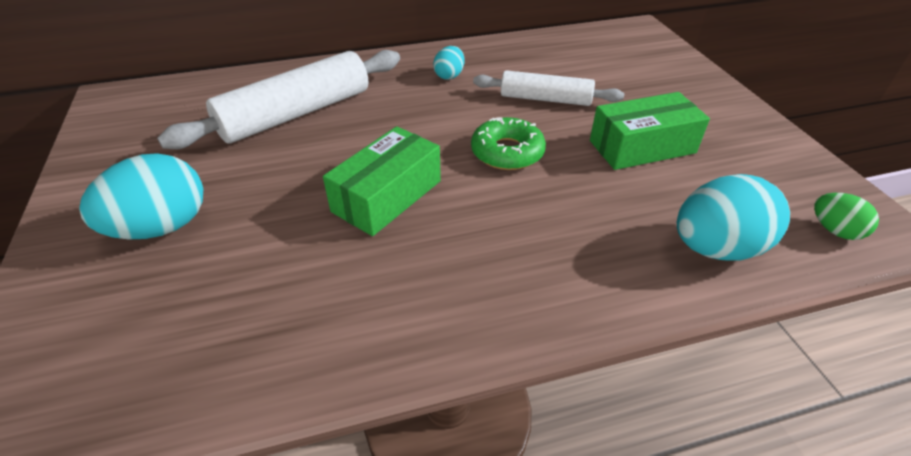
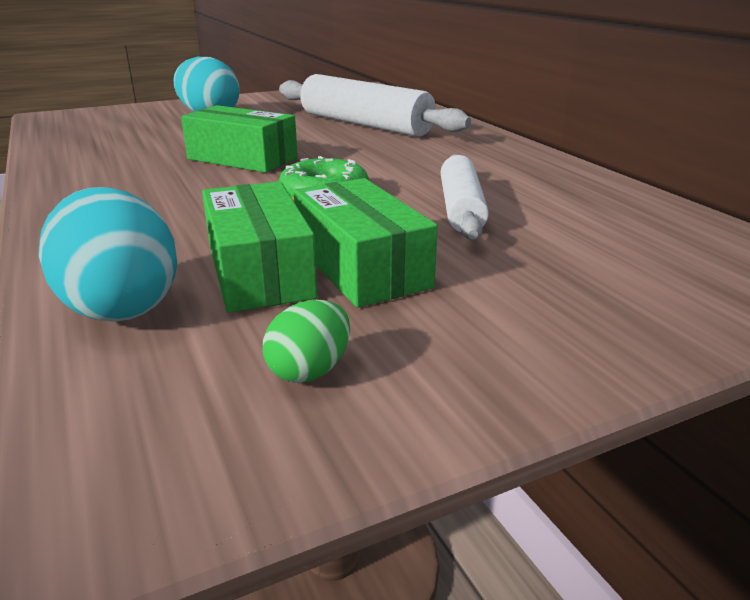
camera: 80 degrees right, 15 degrees down
(449, 76) = (482, 163): turquoise egg -> none
(654, 187) = (259, 271): none -> green box
(835, 230) = (127, 427): green egg -> green egg (310, 370)

